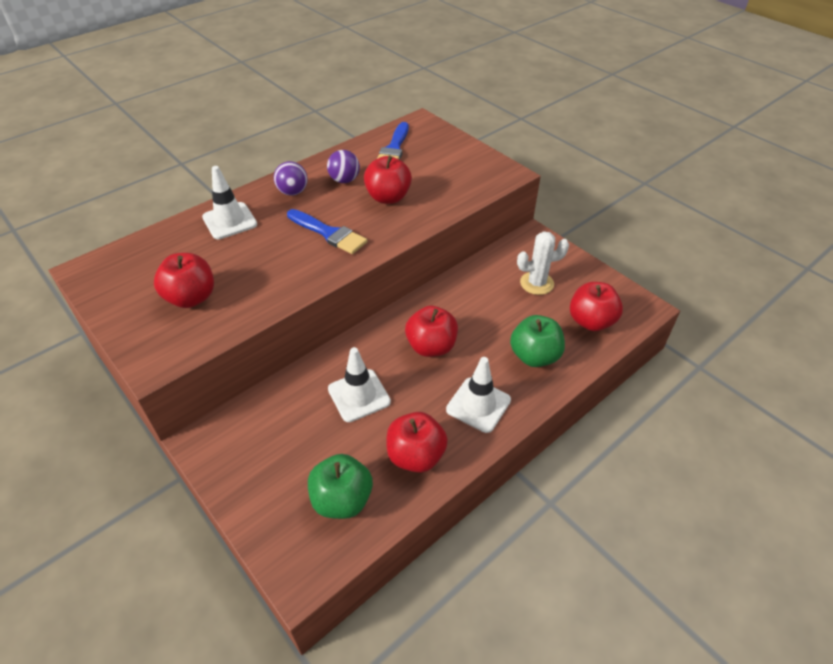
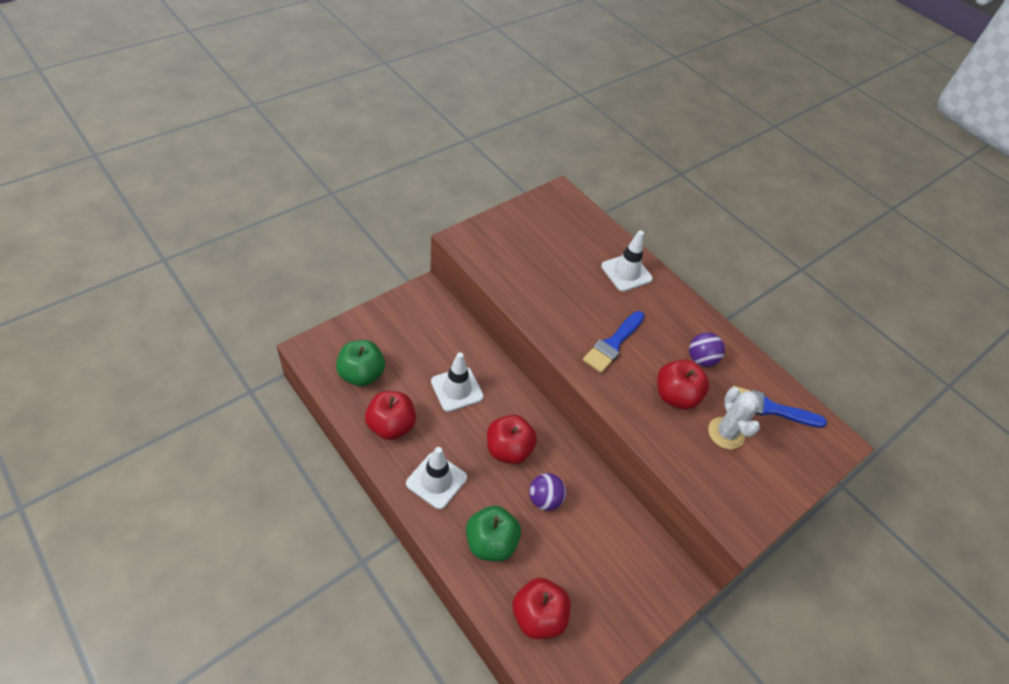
camera: 85 degrees right, 5 degrees up
(191, 298) = (528, 254): red apple -> none
(293, 192) = (675, 317): purple ball -> purple ball (544, 499)
(536, 283) = (599, 568): white cactus -> white cactus (726, 433)

